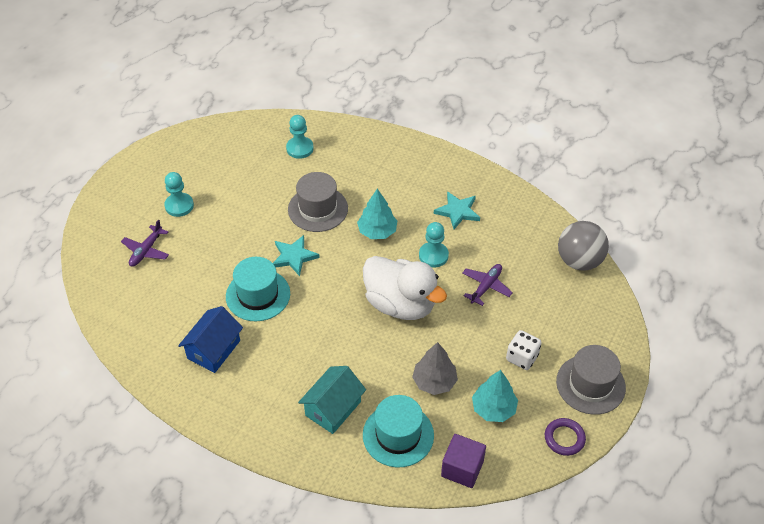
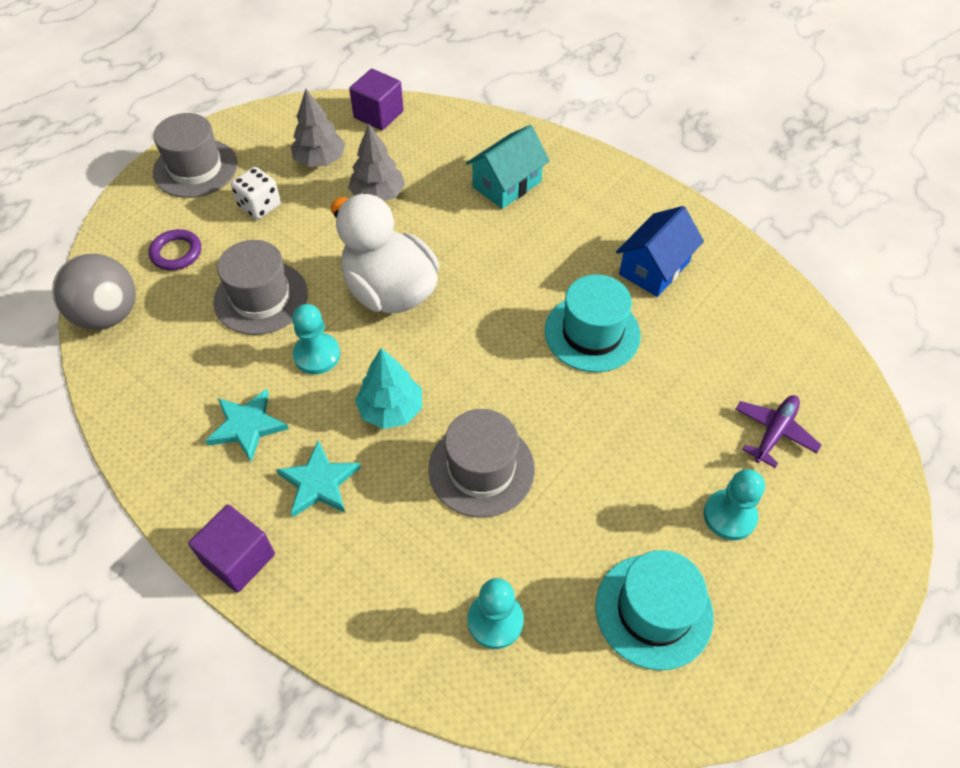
camera: 170 degrees left, 5 degrees up
(294, 256) = (532, 385): turquoise star -> turquoise star (319, 482)
(398, 435) = (438, 150): turquoise hat -> turquoise hat (653, 611)
(433, 154) = (239, 558): none -> purple cube
(486, 286) = (261, 298): purple plane -> grey hat
(493, 409) = (320, 160): turquoise tree -> grey tree
(564, 438) = (257, 125): purple ring -> purple ring (176, 253)

